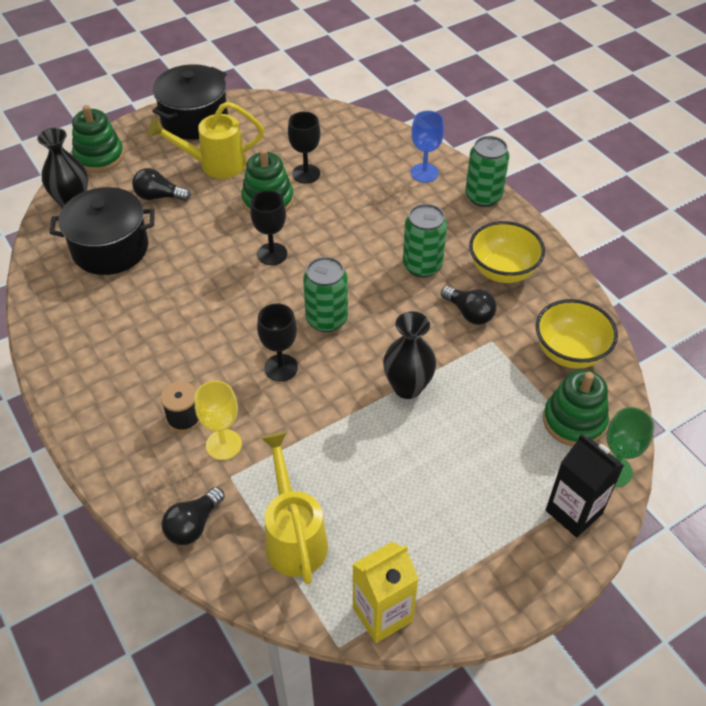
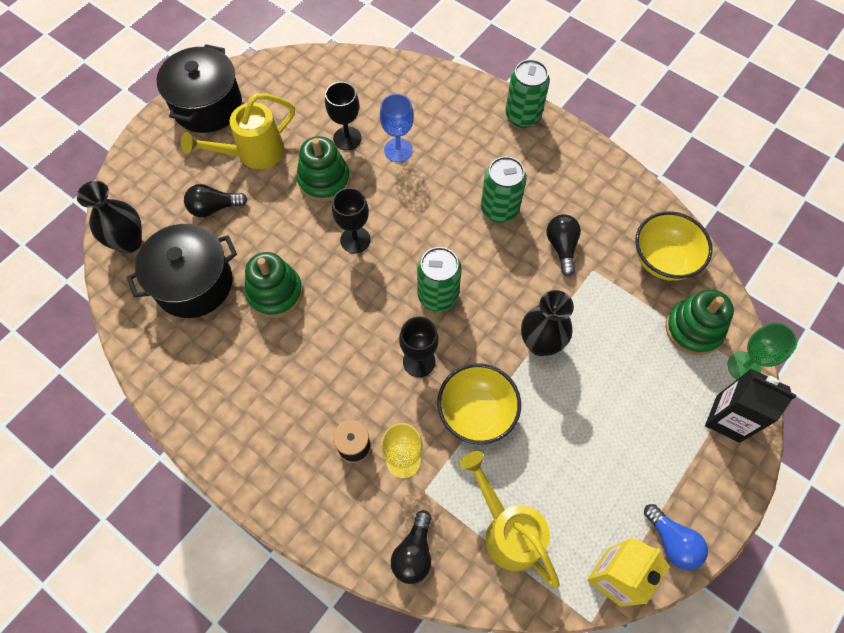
camera: 20 degrees left, 15 degrees up
(99, 157) = (130, 179): green stacking toy -> green stacking toy (275, 293)
(424, 173) = (458, 105): blue goblet -> blue goblet (398, 150)
(459, 603) = (672, 541): none -> blue light bulb
(469, 313) = (562, 247): black light bulb -> black light bulb turned 120 degrees counterclockwise
(502, 271) = (572, 192): yellow bowl -> yellow bowl (476, 413)

